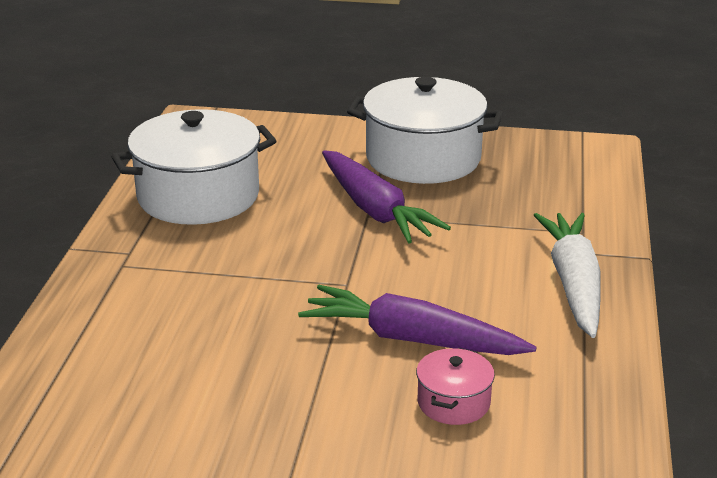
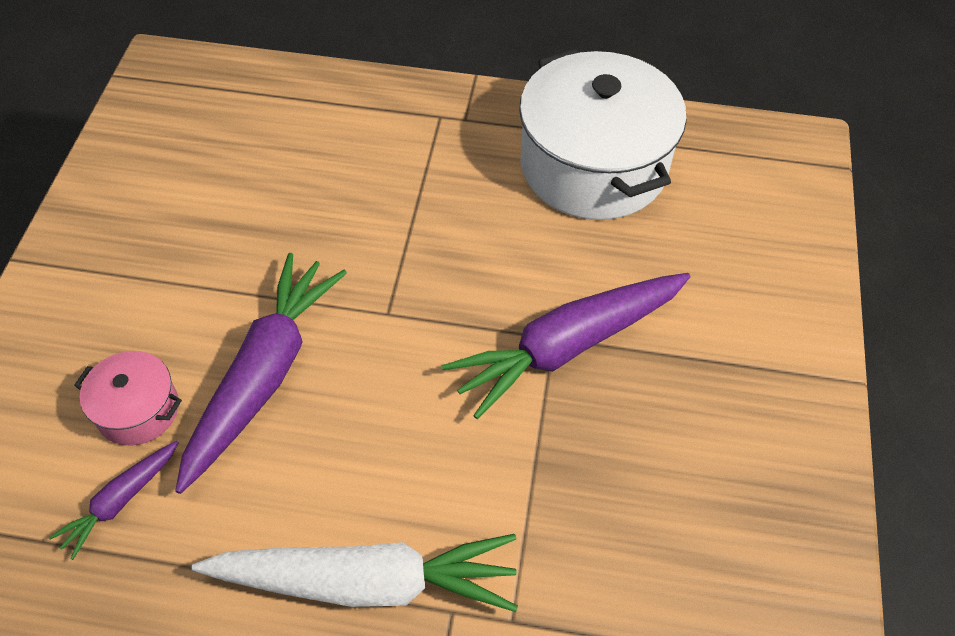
camera: 90 degrees right, 25 degrees up
(423, 158) = (730, 413): white pot -> none
(539, 400) = (121, 501): none -> purple carrot

